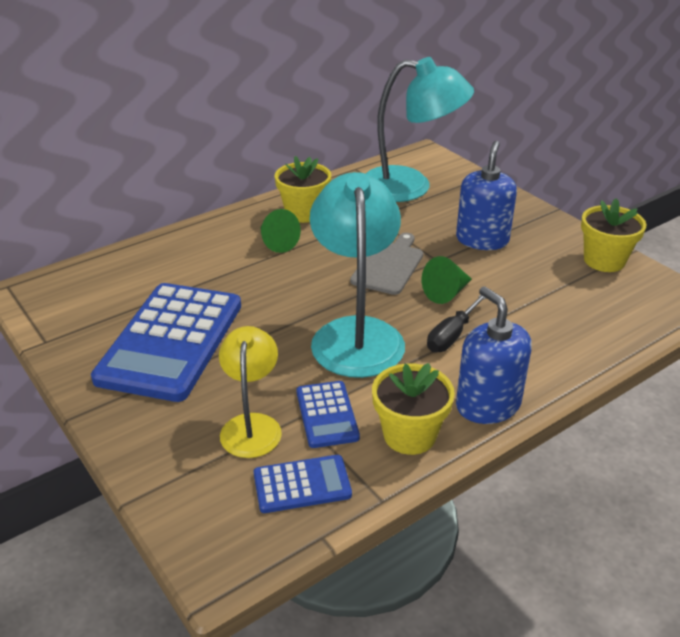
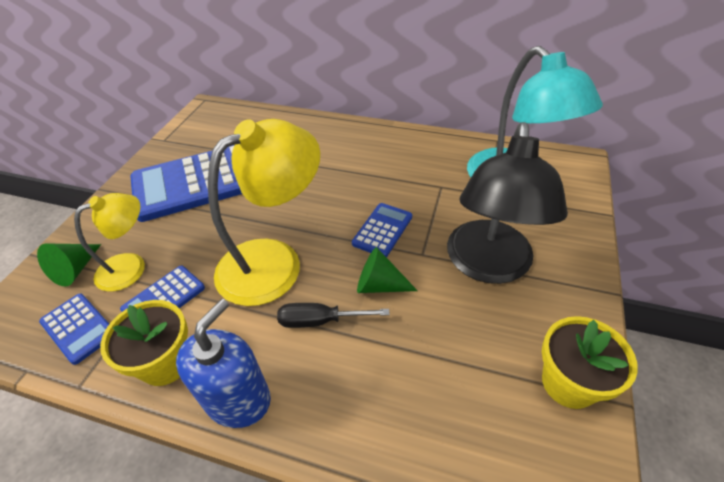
camera: 55 degrees right, 10 degrees up
(276, 242) = (350, 161): green cone -> green cone (75, 269)
(304, 213) = (403, 152): yellow flower pot -> none
(356, 333) = (274, 261): turquoise lamp -> yellow lamp
(388, 265) = (382, 230): grey cutting board -> blue calculator
(482, 240) = (488, 266): blue soap dispenser -> black lamp

